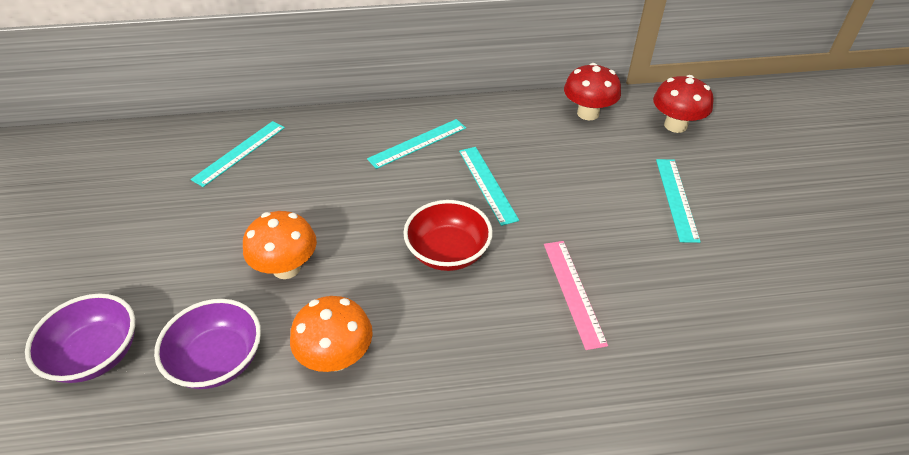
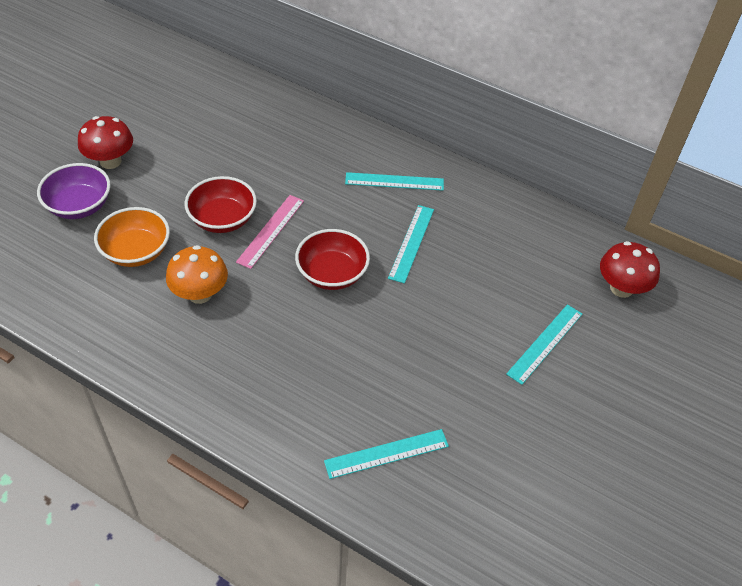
camera: 35 degrees right, 5 degrees up
(218, 360) = (136, 251): purple bowl -> orange bowl
(239, 153) = (267, 118): turquoise ruler -> turquoise ruler (386, 454)
(286, 268) = (223, 219): orange mushroom -> red bowl
(573, 292) = (386, 354): pink ruler -> pink ruler (271, 231)
(588, 113) = (556, 234): red mushroom -> red mushroom (110, 161)

